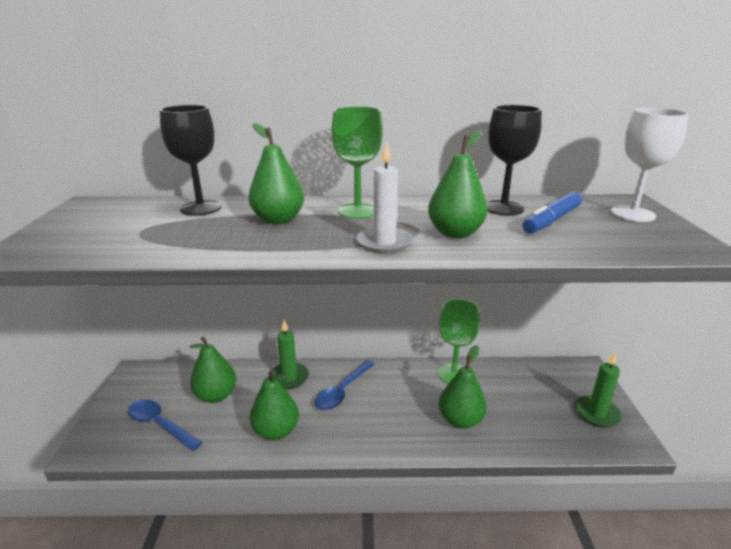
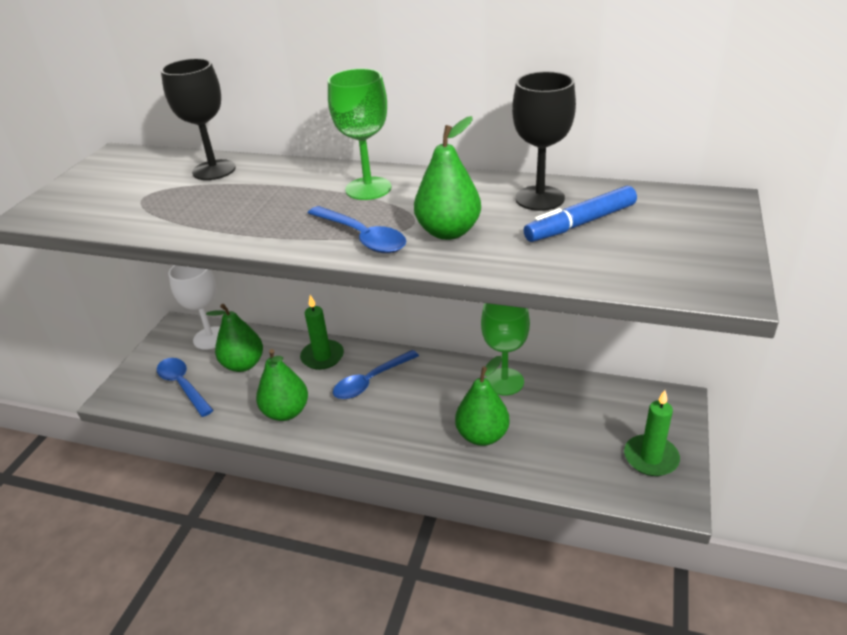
camera: 20 degrees right, 10 degrees up
(278, 220) = (278, 194): green pear -> none
(384, 243) = (362, 237): white candle -> blue spoon
(632, 214) = (697, 223): white goblet -> white goblet (210, 338)

